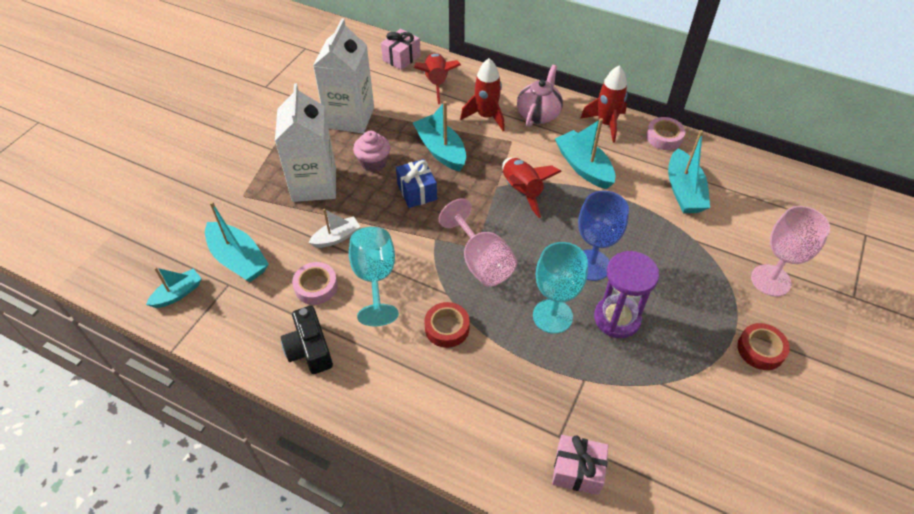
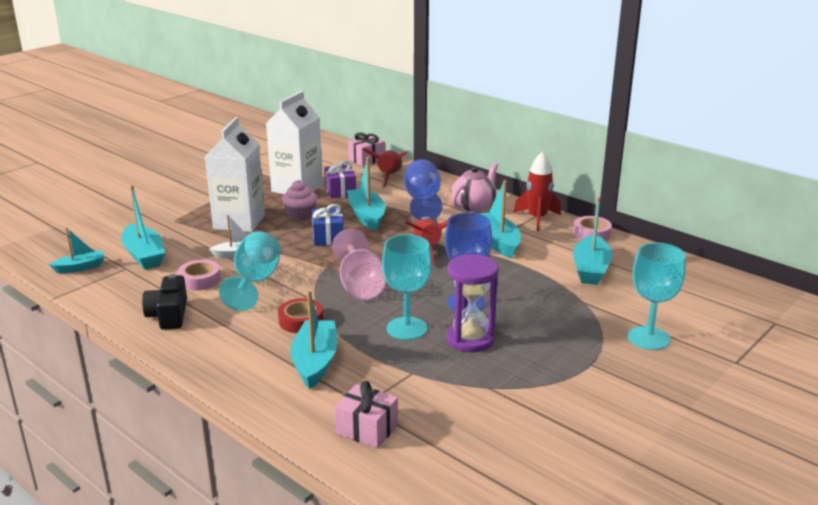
camera: 15 degrees right, 25 degrees down
(397, 114) = (340, 191): none -> purple gift
(486, 116) = (422, 201): red rocket -> blue goblet
(487, 386) = (315, 362): none -> turquoise boat
(760, 349) = (609, 382): red tape -> none
(770, 280) = (648, 338): pink goblet -> turquoise goblet

